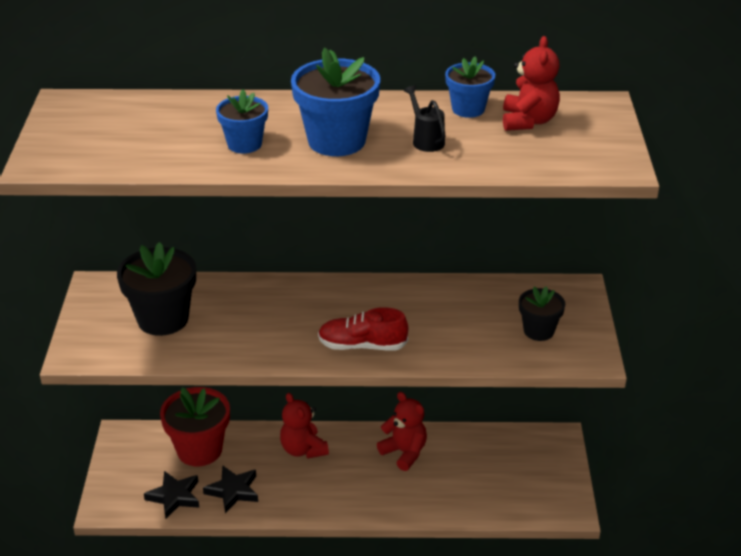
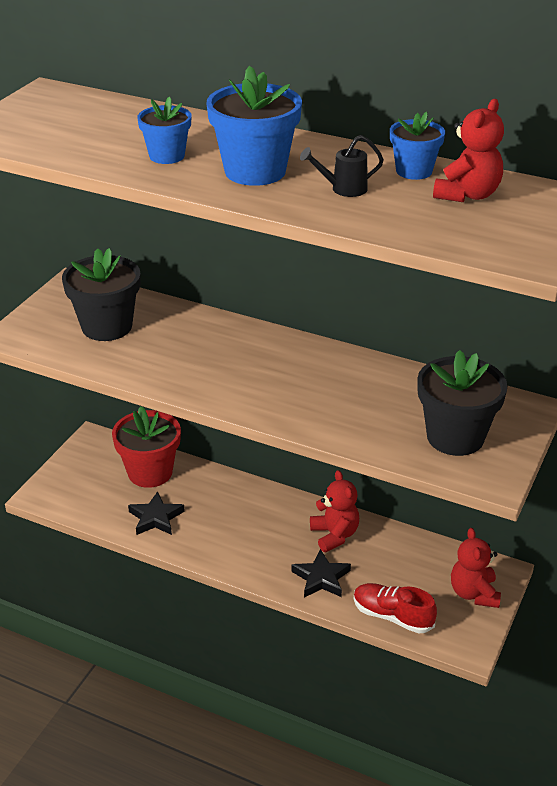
camera: 25 degrees right, 0 degrees up
(174, 497) = (103, 506): black star -> black star (321, 578)
(303, 449) = (241, 501): red teddy bear -> red teddy bear (474, 593)
(362, 345) = (267, 400): red shoe -> red shoe (392, 616)
(426, 140) = (343, 189): black watering can -> black watering can turned 105 degrees counterclockwise
(538, 331) = (455, 437): black flower pot -> black flower pot, size x1.70

